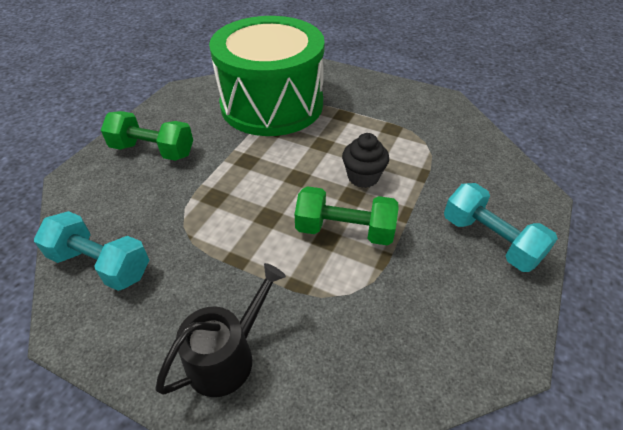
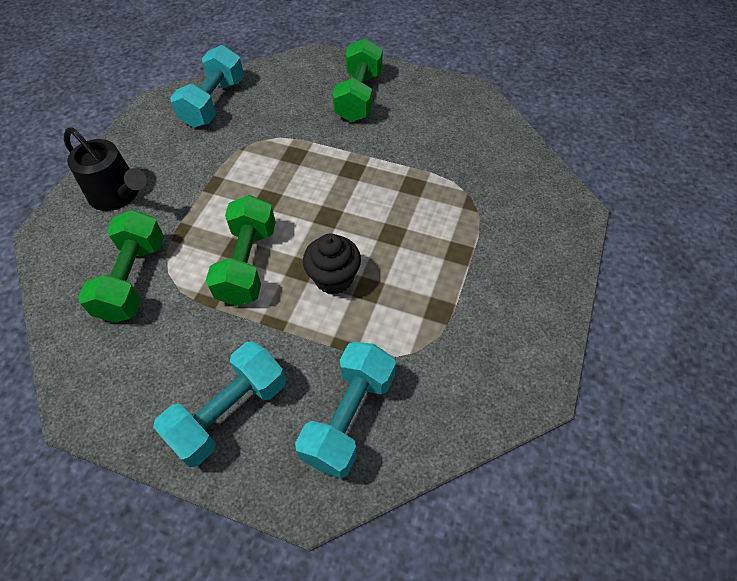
camera: 85 degrees right, 10 degrees up
(272, 104) = (465, 176): green drum -> none
(358, 324) = (133, 279): none -> green dumbbell
(480, 175) = (349, 417): none -> turquoise dumbbell

